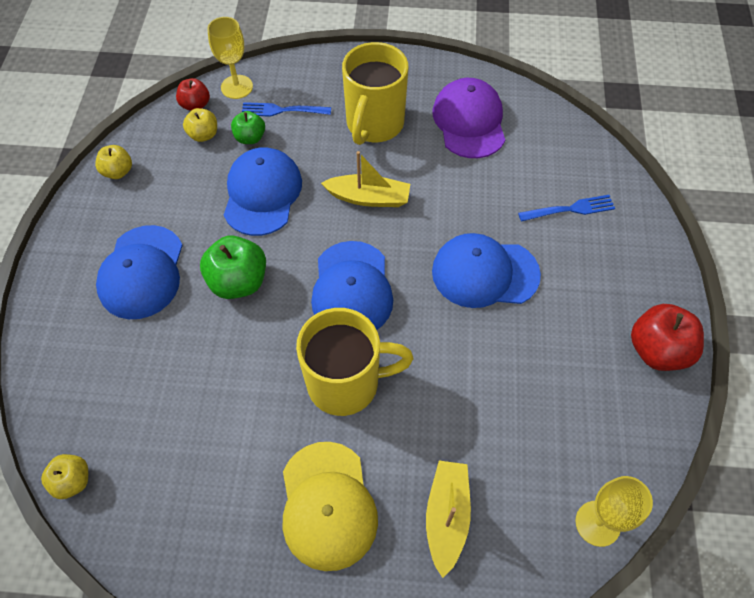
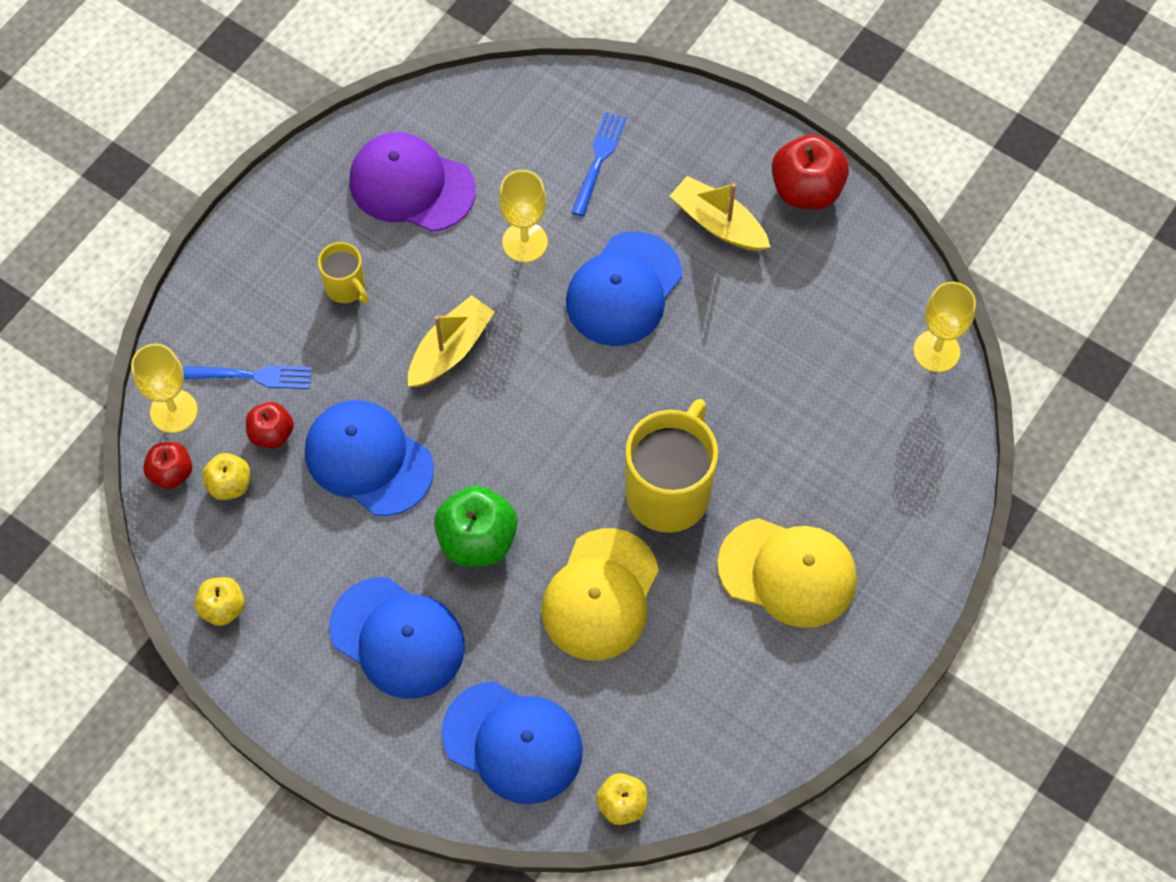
camera: 60 degrees left, 5 degrees up
(237, 379) = (600, 595): none -> yellow cap
(250, 138) = (271, 434): green apple -> red apple
(283, 110) = (252, 376): blue fork -> blue fork turned 120 degrees counterclockwise
(352, 289) = (561, 429): blue cap -> blue cap (513, 742)
(374, 125) = (346, 287): yellow mug -> yellow mug, size x0.50
(446, 517) = (859, 473): yellow boat -> yellow boat (718, 223)
(476, 199) = (525, 242): none -> yellow goblet

